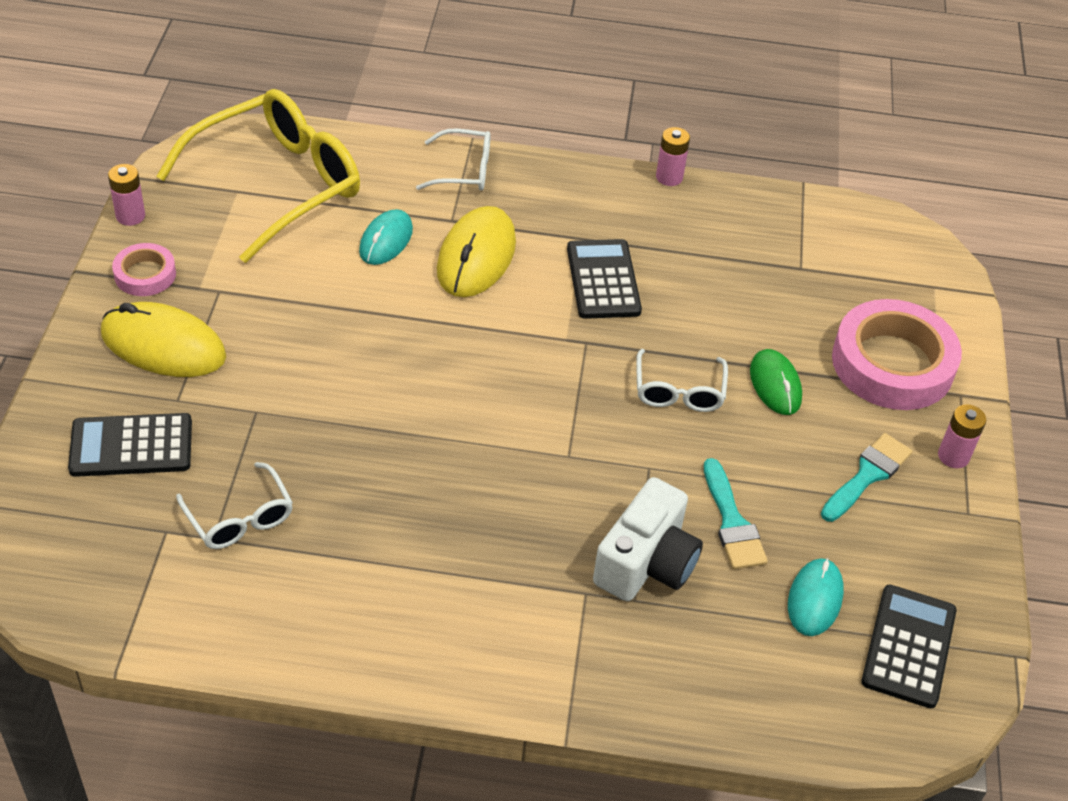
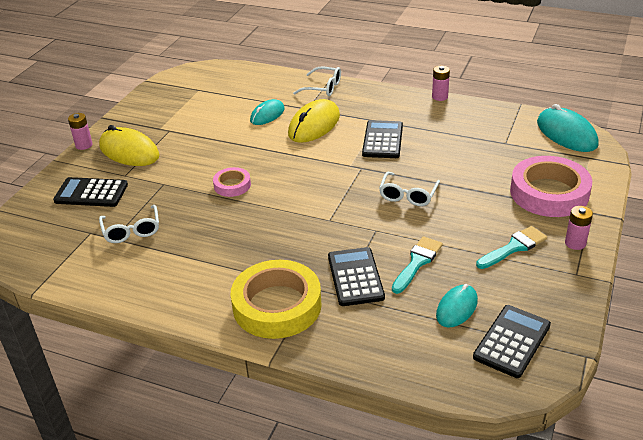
camera: 20 degrees right, 10 degrees down
(130, 216) = (139, 97): pink battery -> pink battery (84, 145)
(145, 274) = (135, 121): pink tape -> pink tape (232, 185)
(277, 184) = (220, 88): yellow glasses -> none
(541, 634) = (277, 305): none -> yellow tape
(646, 563) = (355, 277): white camera -> black calculator
(732, 522) = (417, 262): turquoise brush -> turquoise brush turned 150 degrees counterclockwise
(775, 385) = (469, 197): green mouse -> none
(889, 241) = (566, 134): none -> turquoise mouse

